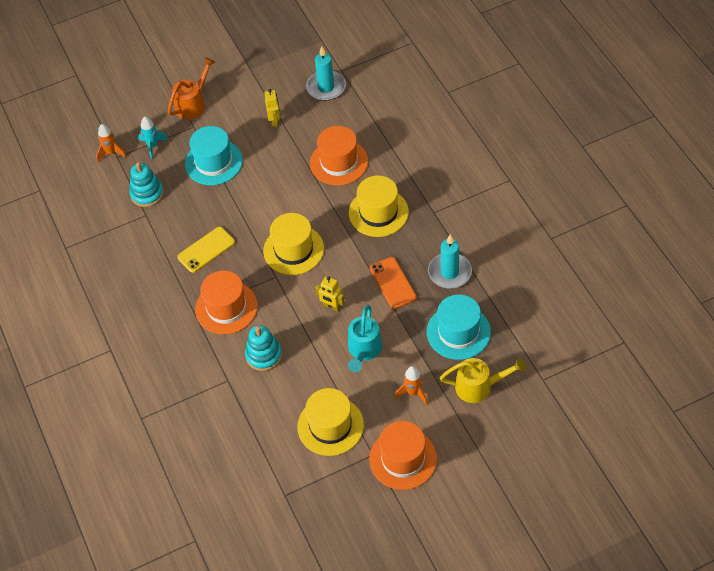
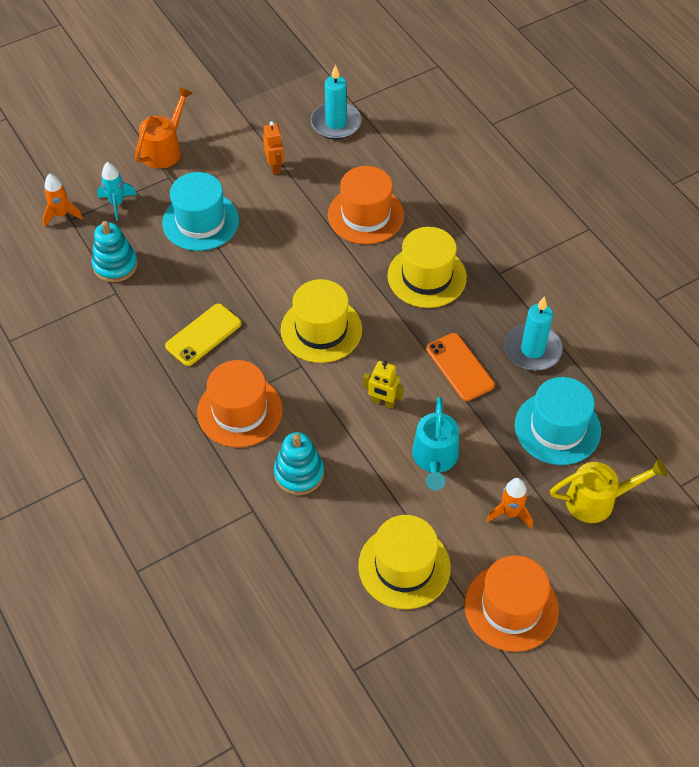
camera: 10 degrees left, 0 degrees up
(275, 121) = (275, 167): yellow robot -> orange robot

